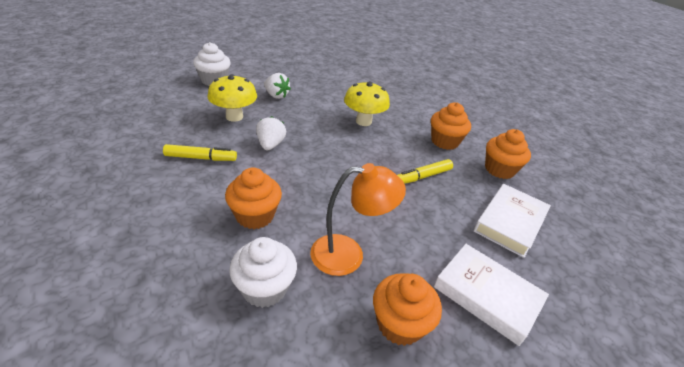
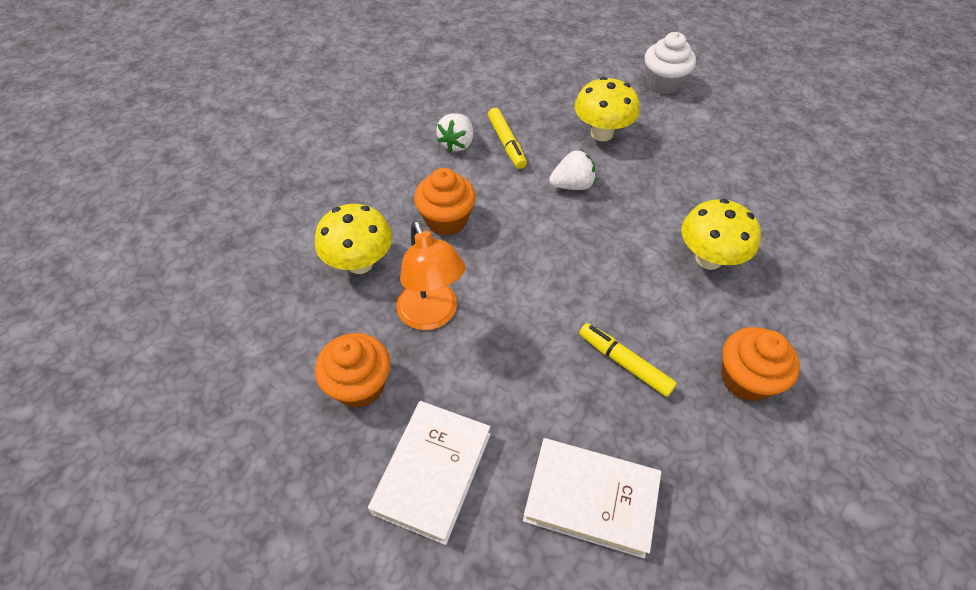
camera: 75 degrees right, 15 degrees up
(264, 288) = (360, 263): white cupcake -> yellow mushroom
(276, 95) = (686, 148): white strawberry -> white strawberry (457, 144)
(499, 169) = (728, 477): orange cupcake -> none

